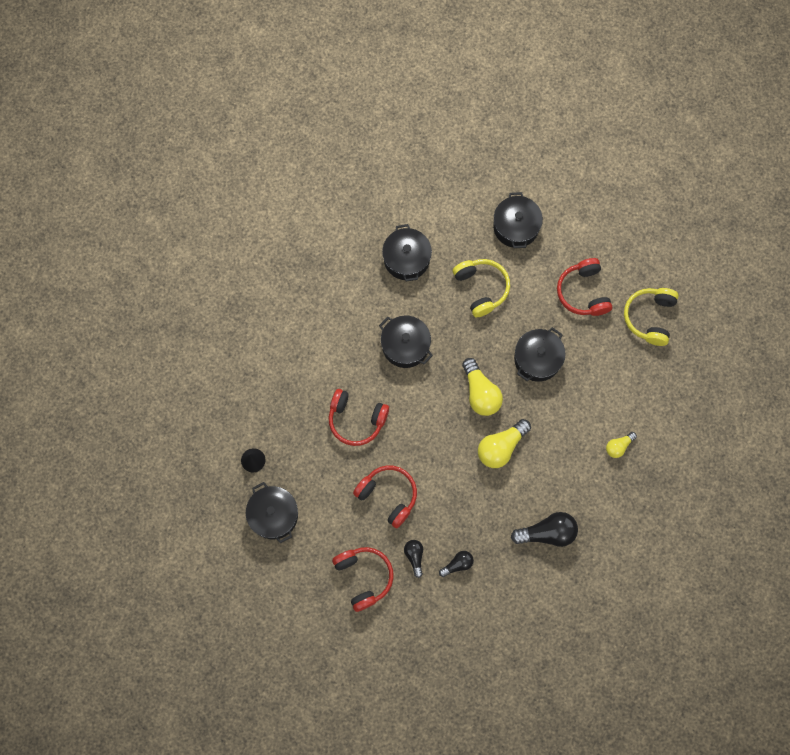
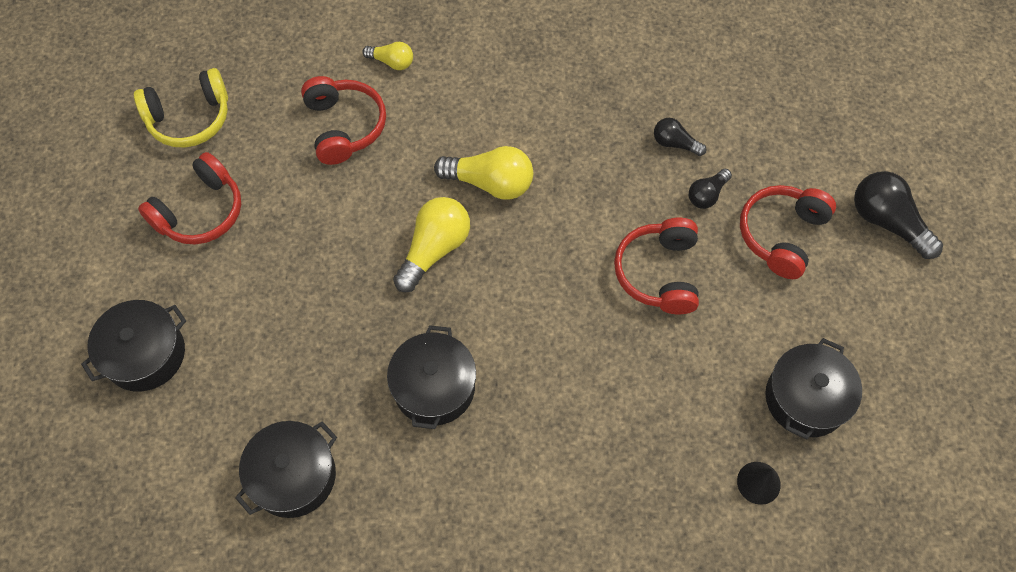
camera: 125 degrees left, 10 degrees down
(356, 420) = (590, 381): red headphones -> red headphones (344, 126)
(481, 288) = (276, 341): yellow headphones -> none
(537, 359) = (337, 211): black pot -> none
(547, 533) = (557, 75): black light bulb -> black light bulb (887, 222)

